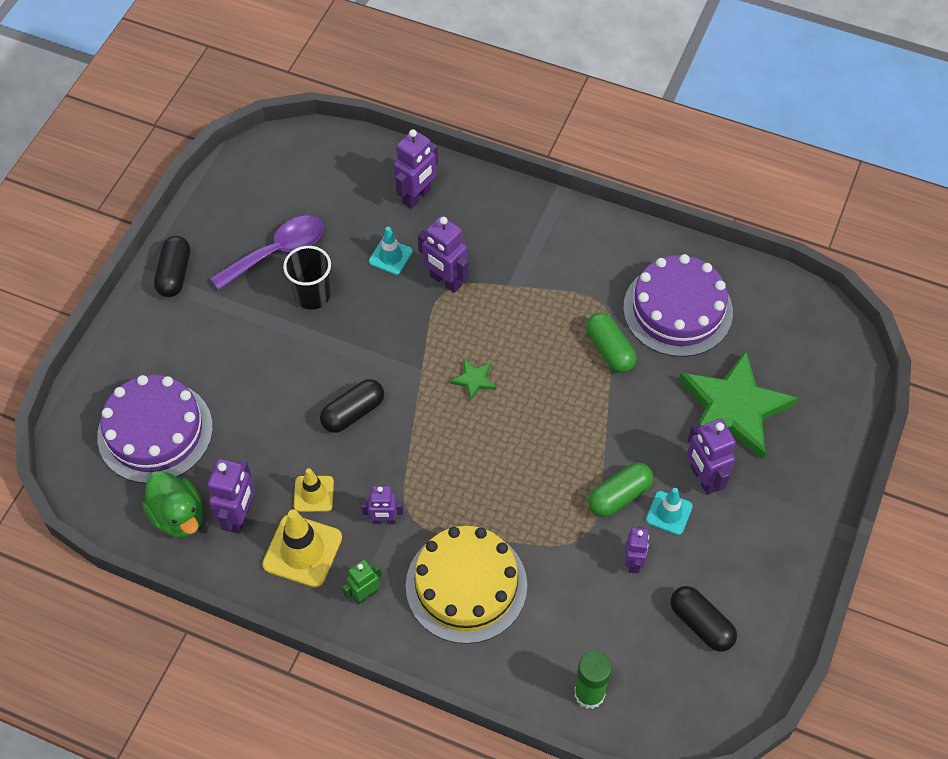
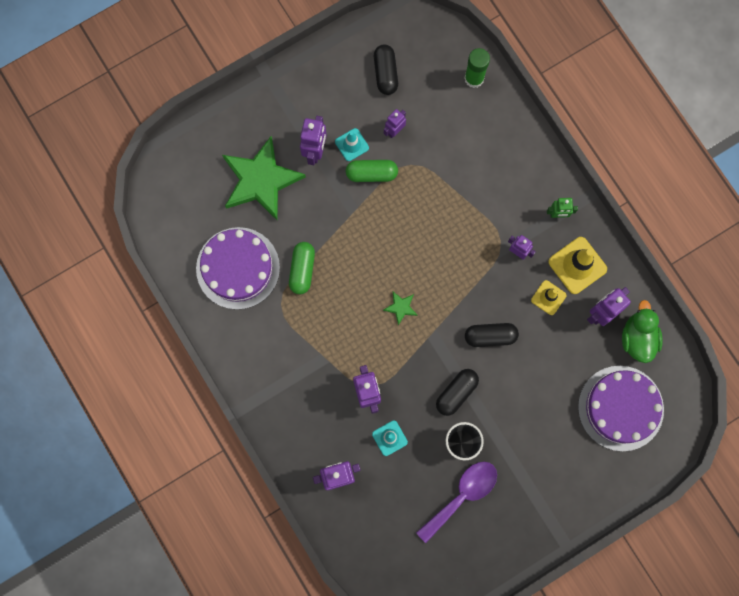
camera: 145 degrees left, 20 degrees up
(174, 274) = (541, 526): black capsule -> black capsule (456, 393)
(277, 252) = (462, 496): purple spoon -> purple spoon turned 135 degrees clockwise
(466, 585) = (497, 181): yellow cake -> none

